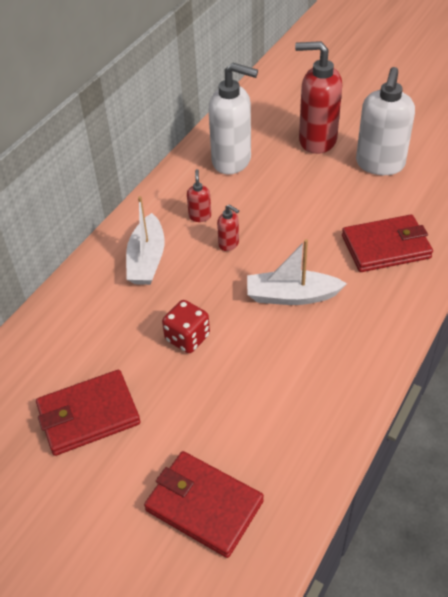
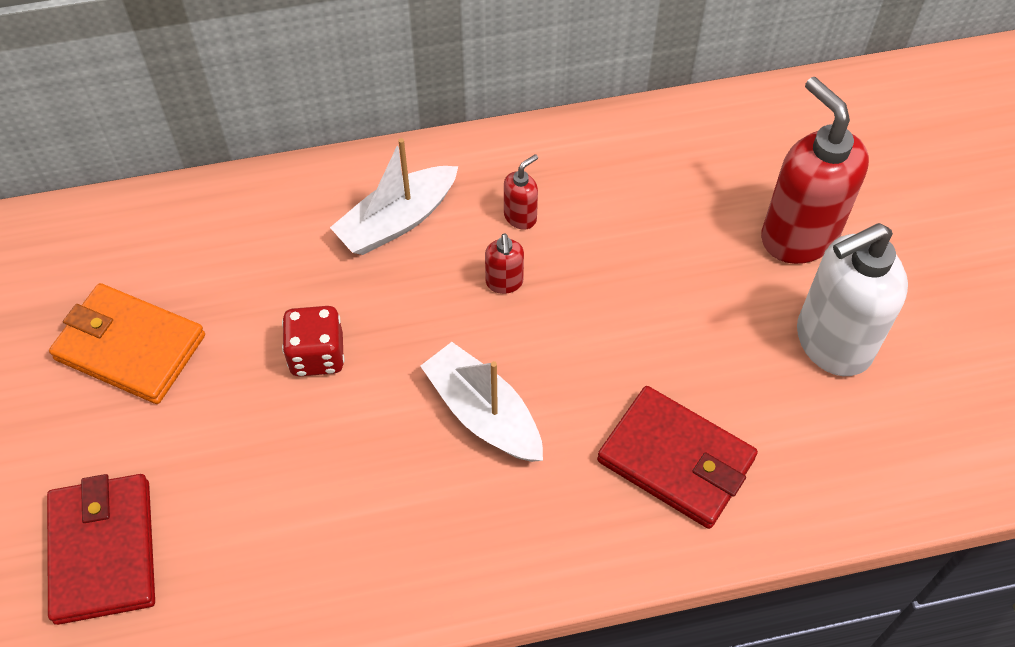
camera: 45 degrees right, 10 degrees up
(88, 415) = (130, 347): red wallet -> orange wallet
(232, 161) = (654, 174): white soap dispenser -> none

